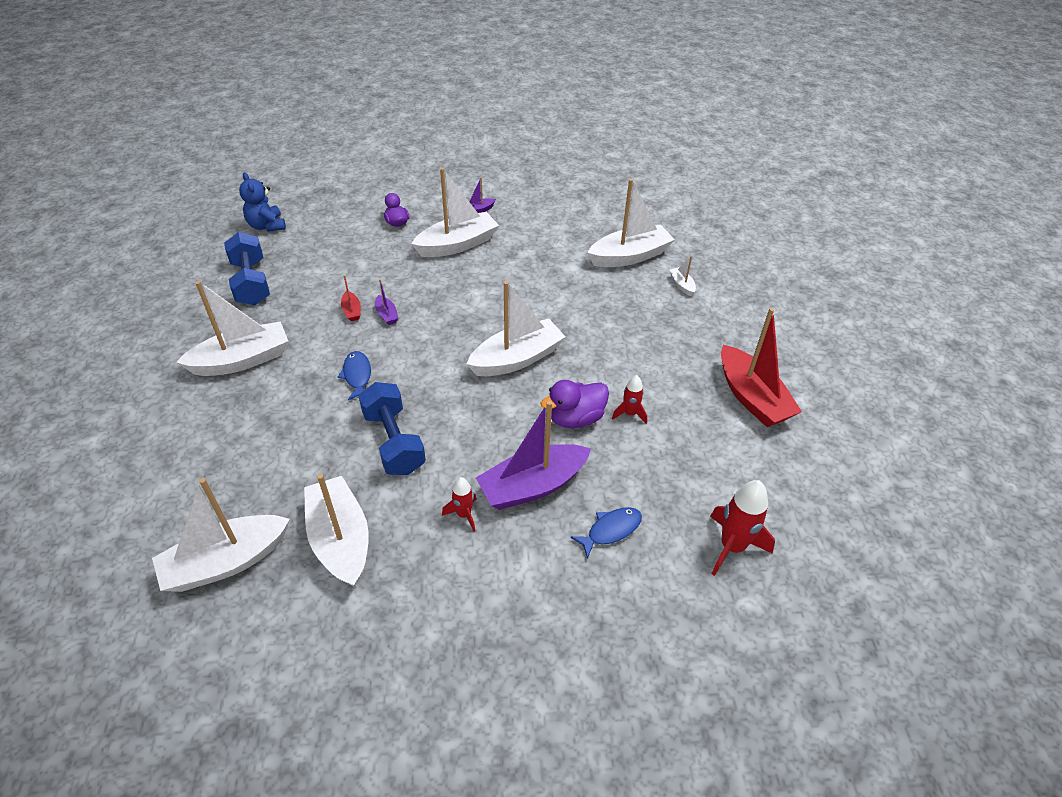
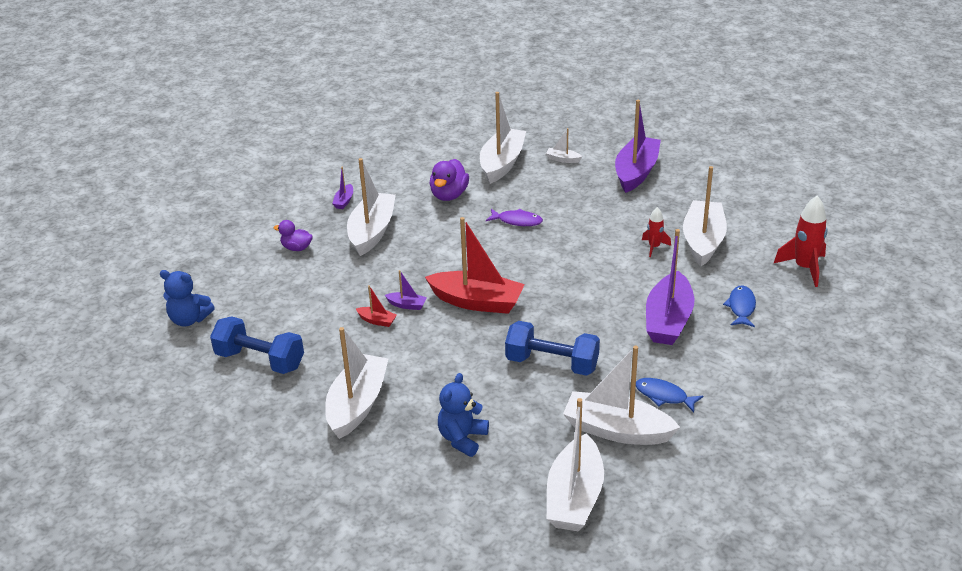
camera: 45 degrees left, 10 degrees down
(248, 443) = (462, 438): none -> blue teddy bear
(357, 375) = (458, 350): blue fish -> blue fish (664, 396)
(464, 514) = (659, 362): red rocket -> none
(517, 359) = (540, 267): white boat -> white boat (703, 241)
(563, 309) = (517, 221): none -> purple fish
(575, 418) = (630, 271): purple duck -> purple duck (449, 195)
(725, 338) = (636, 172): none -> purple boat
(752, 397) = (700, 193): red boat -> red boat (477, 302)

